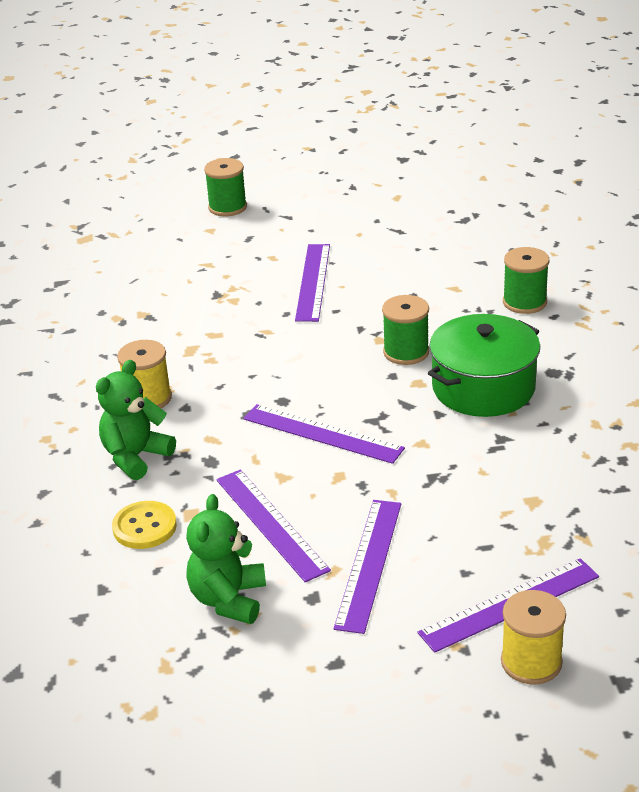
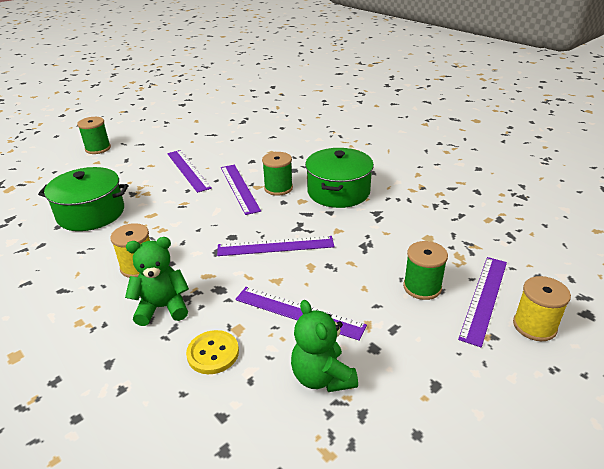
camera: 35 degrees left, 0 degrees up
(135, 457) = (162, 307): green teddy bear -> green teddy bear turned 75 degrees clockwise
(149, 307) = (91, 213): none -> green pot
(369, 564) = (384, 310): purple ruler -> purple ruler (239, 188)
(524, 302) = (314, 147): green spool -> green spool (422, 287)

